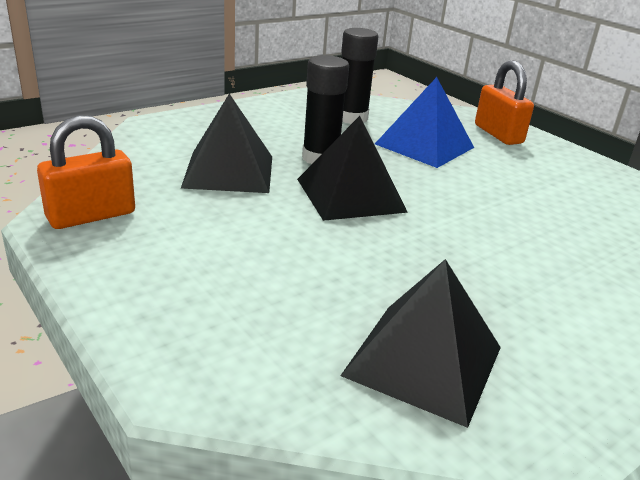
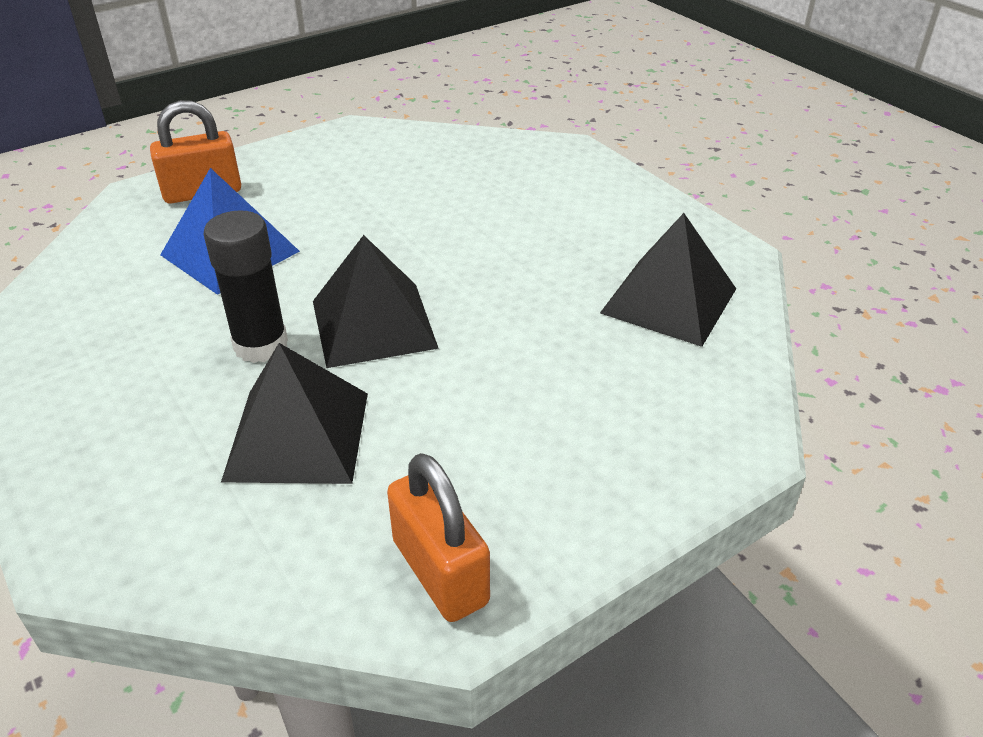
camera: 85 degrees left, 10 degrees up
(351, 118) = (112, 309): black glue stick -> none

